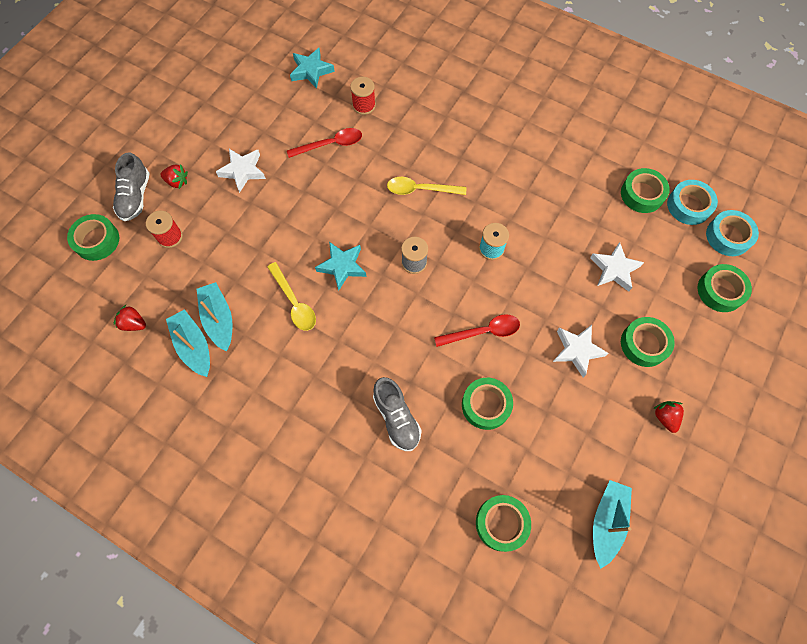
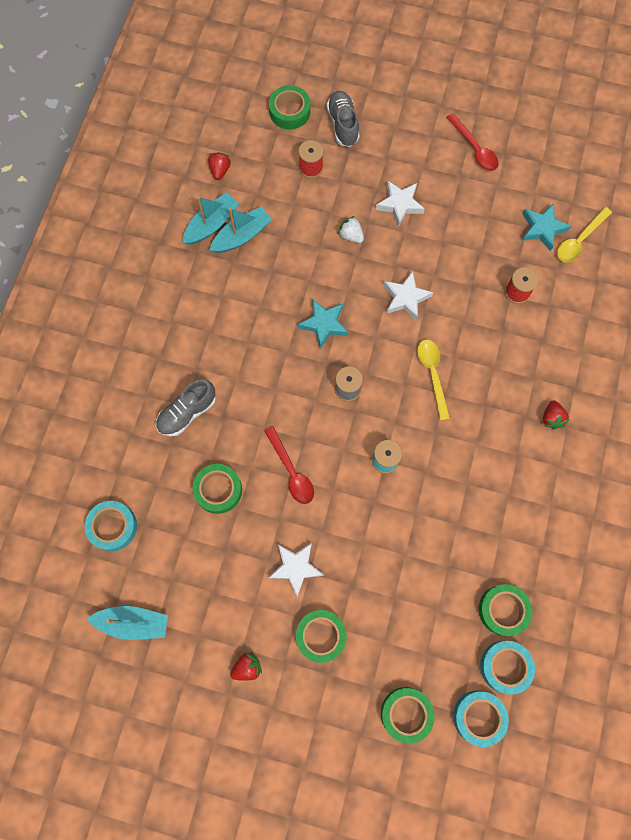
camera: 75 degrees right, 5 degrees up
(135, 197) = (343, 125): grey shoe -> grey shoe turned 90 degrees clockwise
(177, 182) = (370, 153): red strawberry -> red strawberry (551, 418)
(258, 220) = (351, 236): none -> white strawberry
(294, 302) = (275, 293): yellow spoon -> yellow spoon (579, 240)
(330, 144) = (457, 274): red spoon -> red spoon (474, 148)
(501, 523) = (113, 527): green tape -> turquoise tape
(614, 269) = (398, 592): white star -> white star (405, 298)

